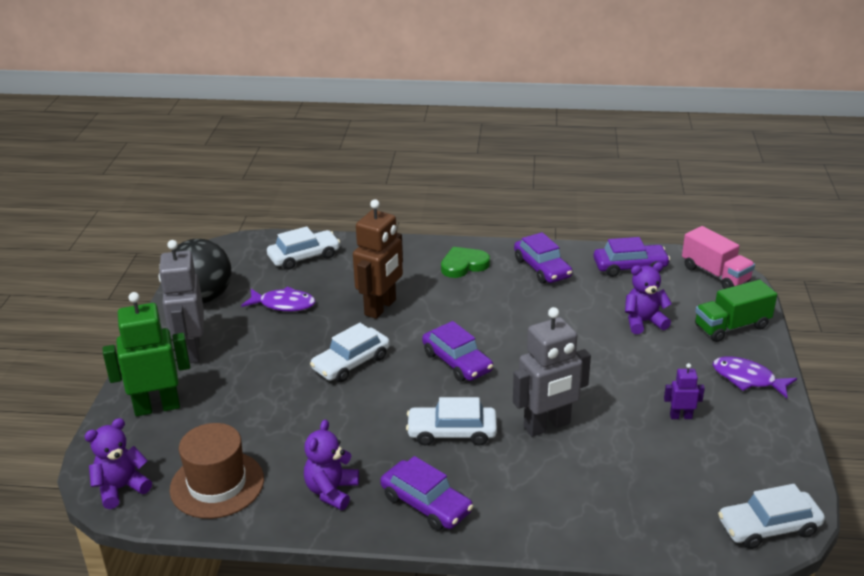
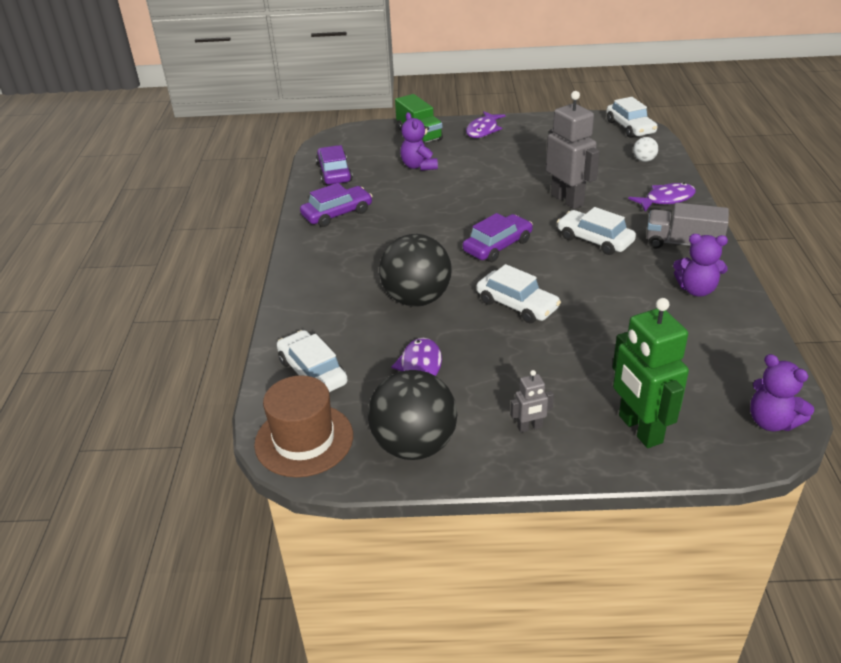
camera: 95 degrees left, 5 degrees up
(191, 351) = (530, 427): grey robot -> grey robot, size x0.47
(217, 484) = (727, 356): brown hat -> brown hat (304, 440)
(381, 307) = (417, 299): brown robot -> black ball
(426, 504) = (683, 243): purple car -> grey truck
(452, 432) = (594, 240): white car -> white car turned 135 degrees clockwise
(463, 265) = (332, 256): green heart -> none
(535, 514) = (666, 199): none -> purple fish
(653, 518) = (644, 160): none -> white ball
(680, 416) = (534, 152): purple robot -> none
(715, 274) = (345, 139): pink truck -> none

